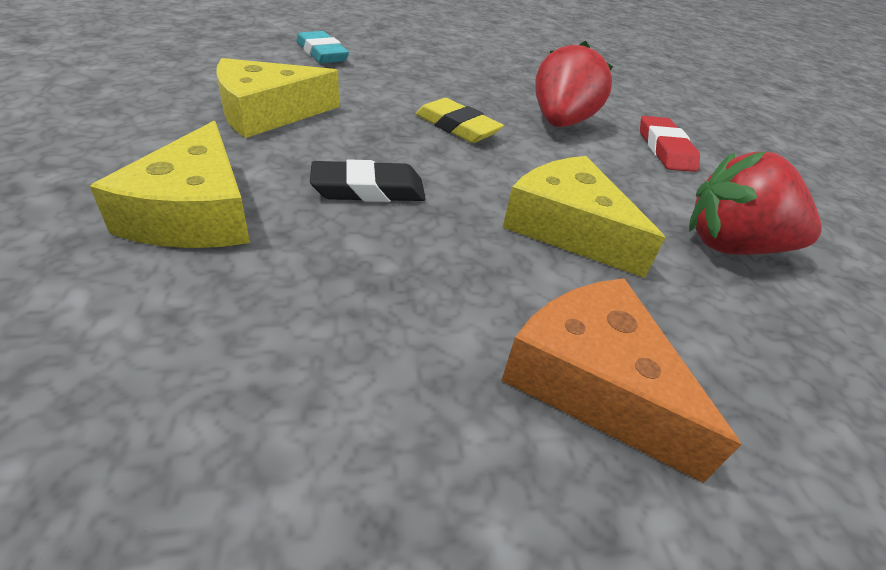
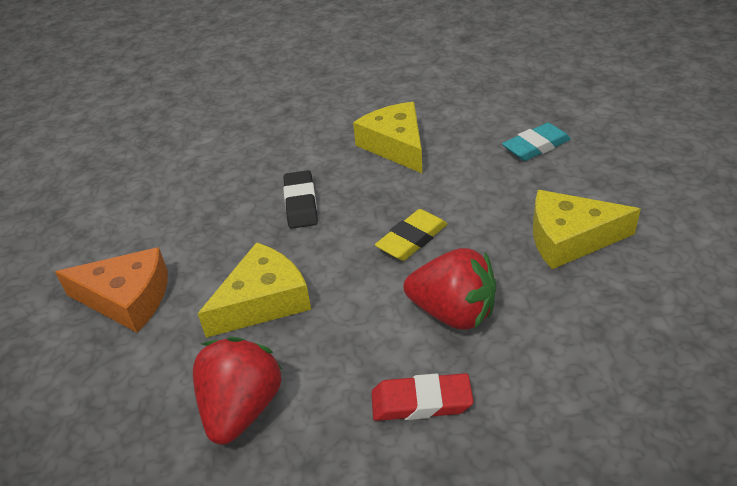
camera: 100 degrees right, 0 degrees up
(195, 213) = (268, 150): yellow cheese -> yellow cheese (570, 238)
(594, 382) = (127, 299): orange cheese -> orange cheese turned 45 degrees clockwise

